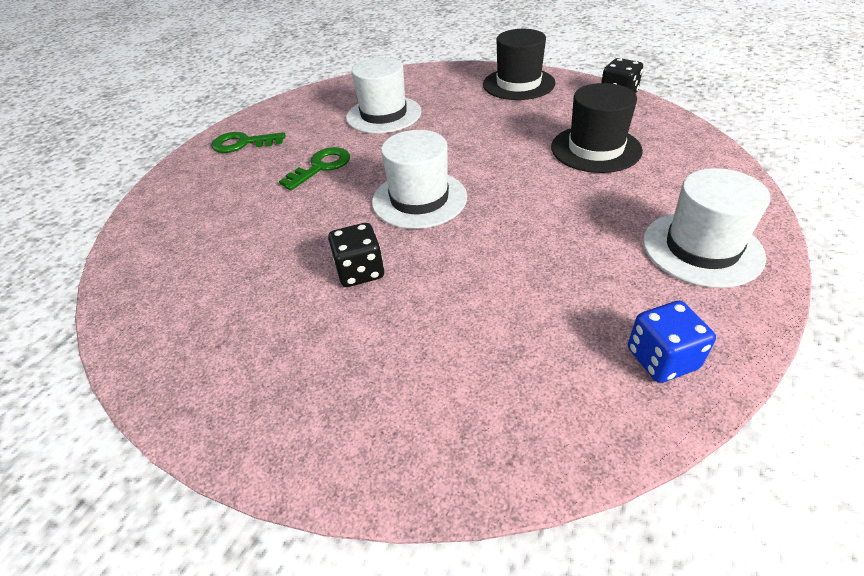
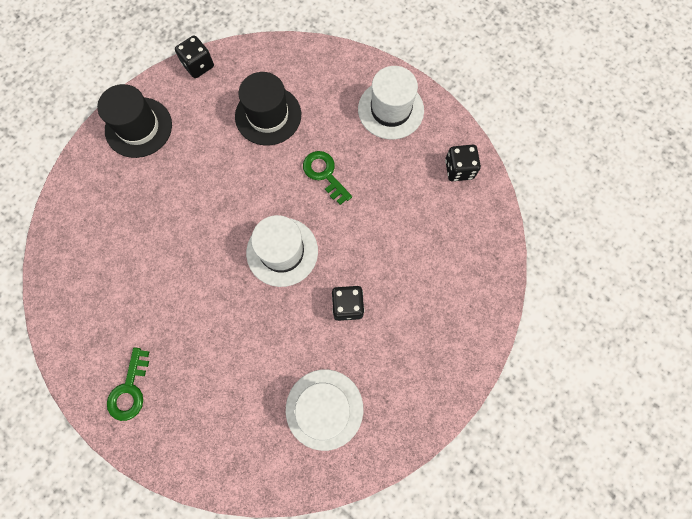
camera: 80 degrees left, 30 degrees up
(321, 167) = (205, 319): green key -> green key (324, 174)
(384, 115) = (137, 253): white hat -> white hat (324, 409)
(662, 359) = (459, 169): blue dice -> black dice

